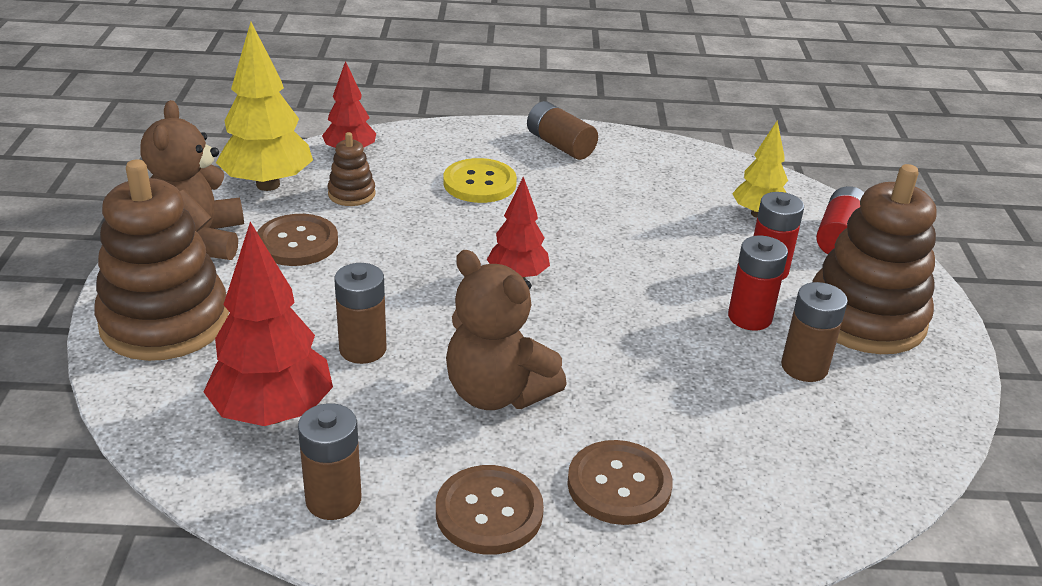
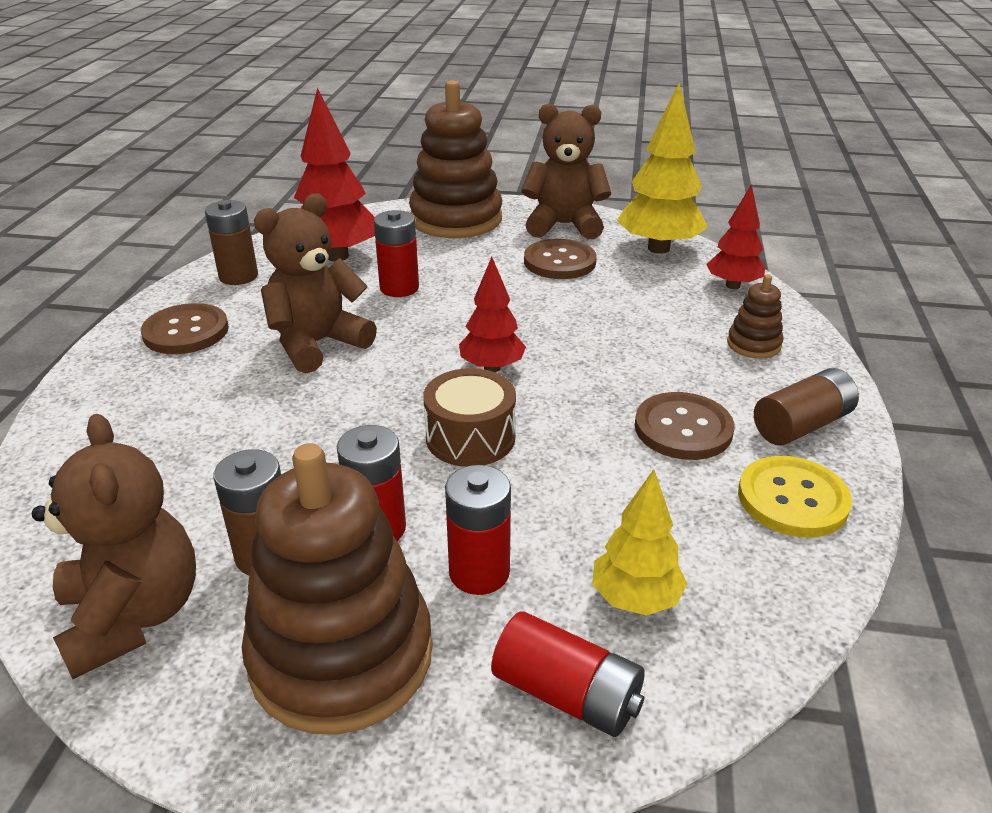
camera: 100 degrees right, 0 degrees up
(351, 194) = (647, 285): brown stacking toy -> brown stacking toy (753, 344)
(363, 349) = (399, 288): brown battery -> red battery
(479, 183) = (683, 357): yellow button -> yellow button (792, 499)
(619, 485) = (172, 393): brown button -> brown button (683, 429)
(625, 282) = (470, 437): none -> brown drum
(895, 420) = (133, 616): none -> brown teddy bear

